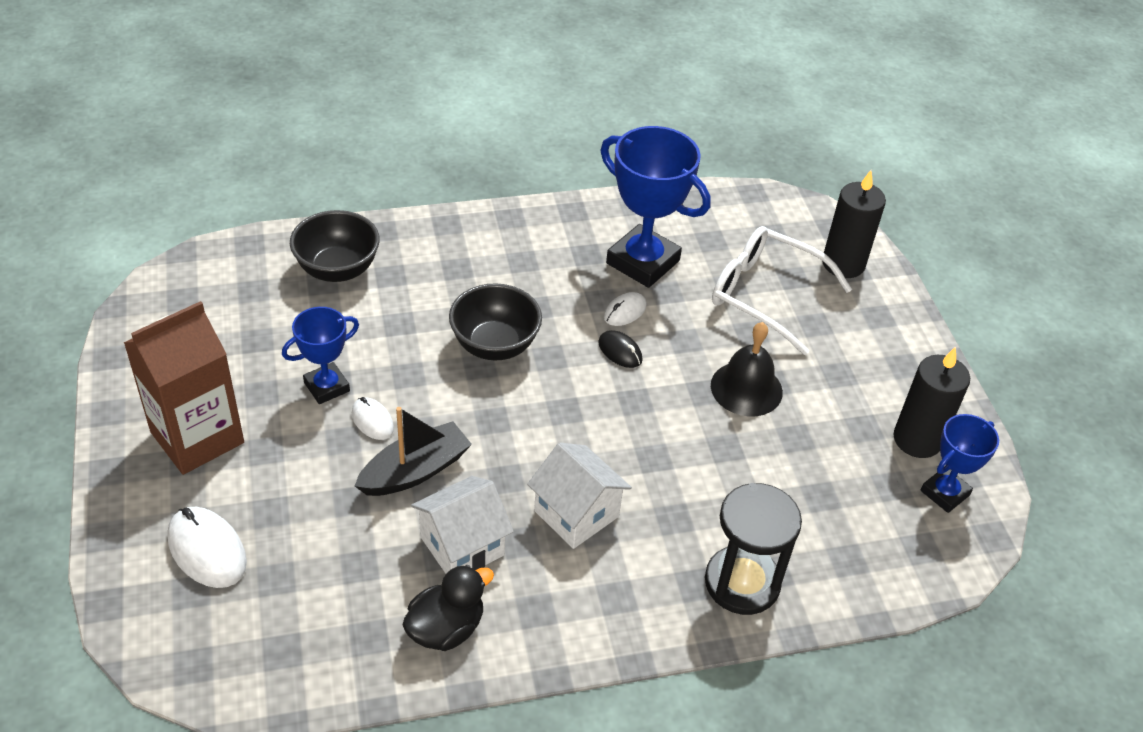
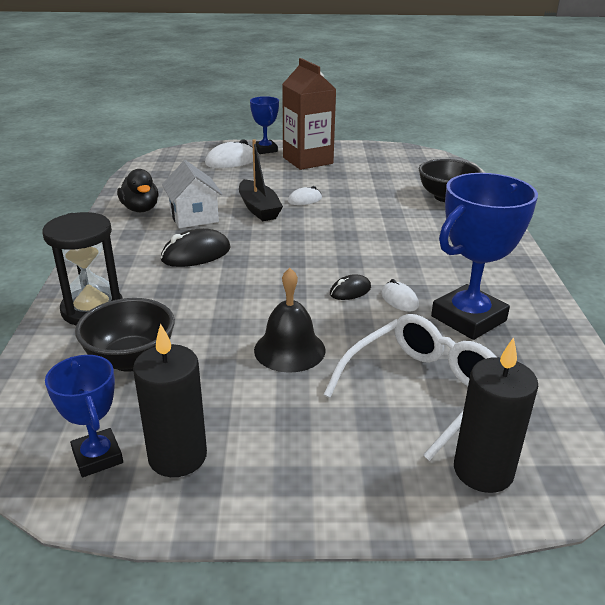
camera: 105 degrees right, 15 degrees down
(326, 387) = (337, 190): blue trophy -> blue trophy (265, 150)
(495, 345) = (365, 241): black bowl -> black bowl (131, 359)
(576, 514) = (196, 254): white house -> black mouse

